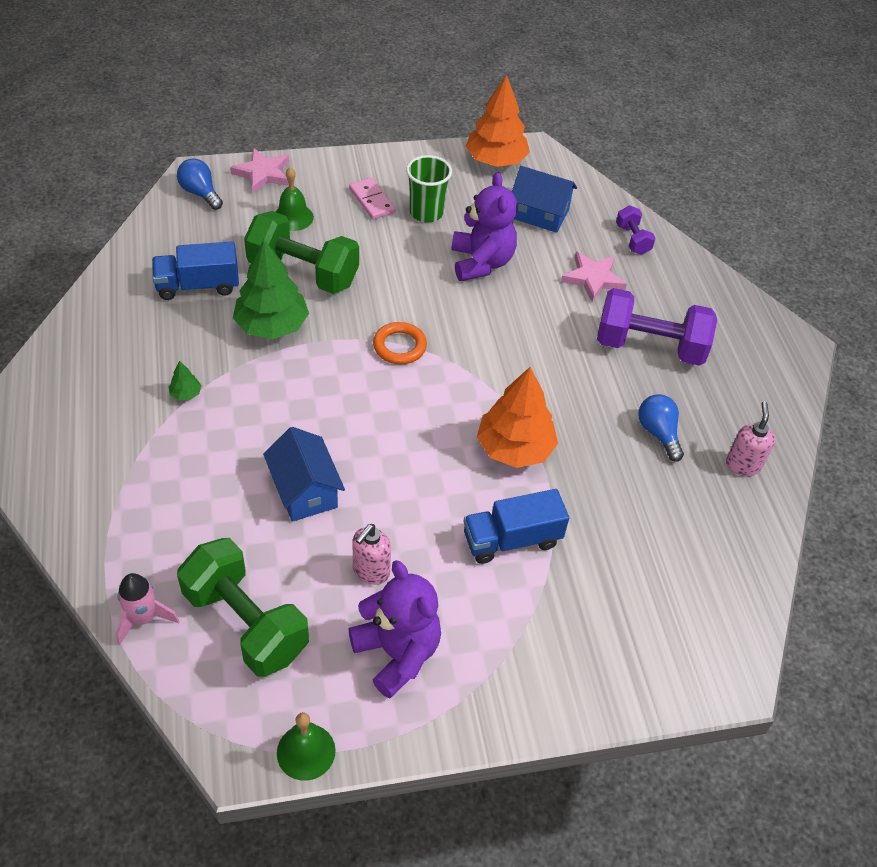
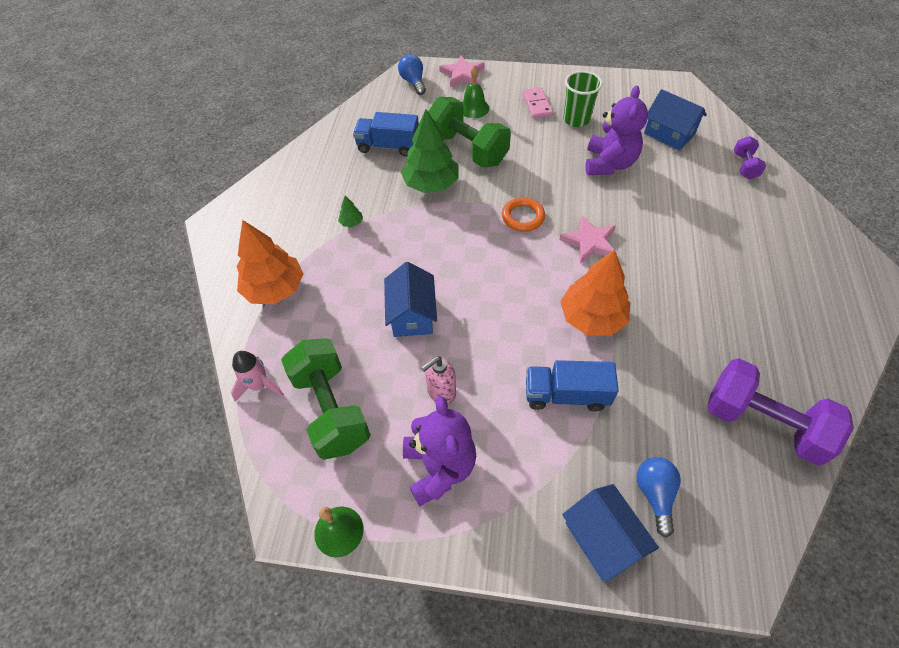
camera: 25 degrees right, 5 degrees up
(496, 160) = (644, 88): orange tree -> orange tree (275, 289)
(593, 278) = (701, 191): pink star -> pink star (589, 242)
(593, 677) = (603, 538): none -> blue house
(649, 346) = (736, 256): purple dumbbell -> purple dumbbell (763, 423)
(658, 433) = (724, 332): blue light bulb -> blue light bulb (654, 494)
(742, 465) = (799, 378): pink soap dispenser -> none

